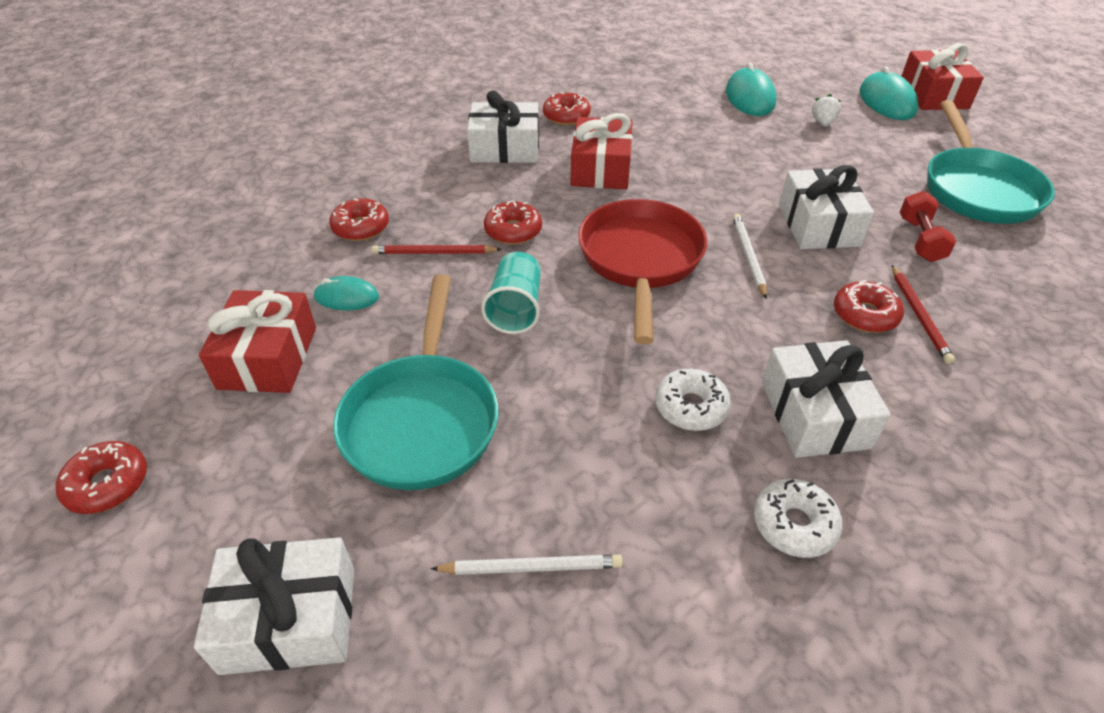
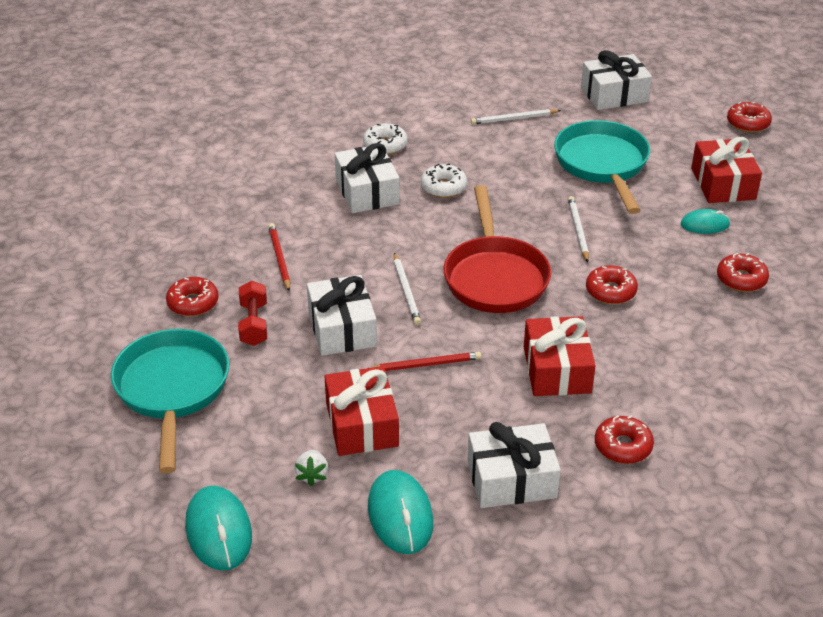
camera: 170 degrees right, 5 degrees down
(434, 253) = (664, 264): red pencil -> red pencil (426, 364)
(505, 148) = (668, 385): white gift -> white gift (511, 479)
(515, 308) = (578, 230): turquoise cup -> white pencil
(865, 315) = (320, 254): red donut -> red donut (193, 303)
(933, 95) = (149, 555): red gift -> red gift (361, 424)

